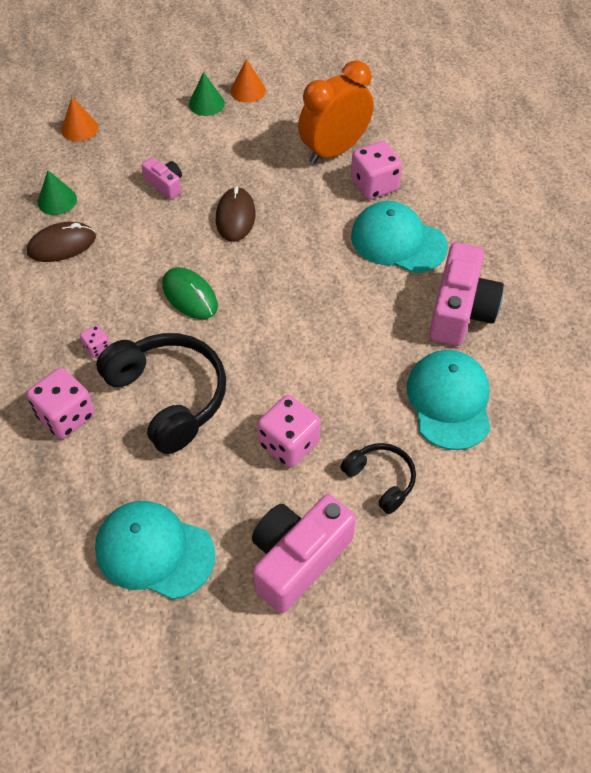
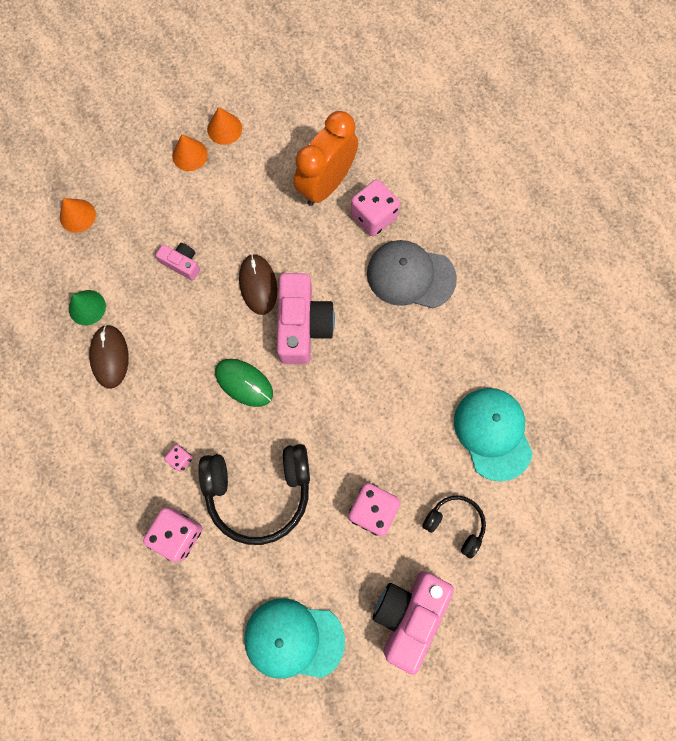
camera: 15 degrees left, 20 degrees up
(62, 245) = (110, 357): brown mouse -> brown mouse turned 60 degrees counterclockwise
(169, 396) = (259, 492): black headphones -> black headphones turned 135 degrees clockwise
(206, 103) = (189, 155): green cone -> orange cone
(398, 241) = (410, 276): turquoise cap -> grey cap
(460, 311) = (481, 338): pink camera -> pink camera (302, 325)

